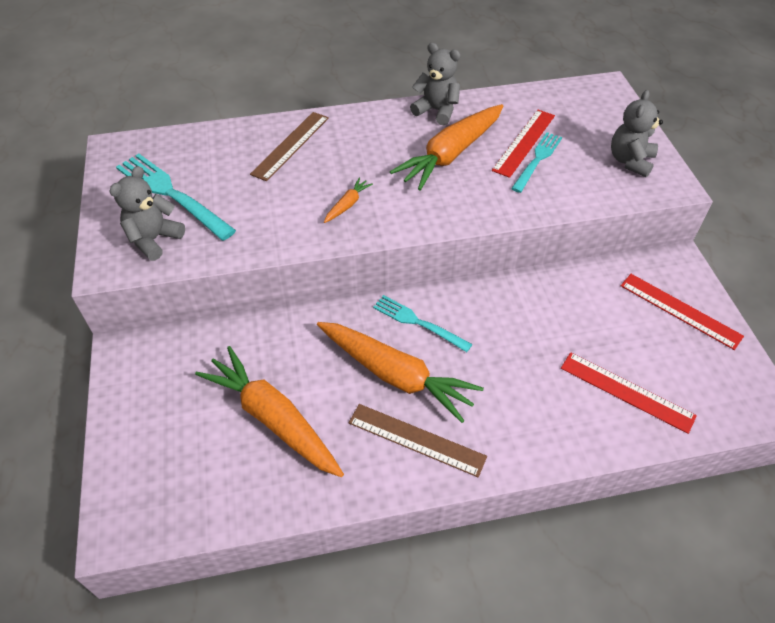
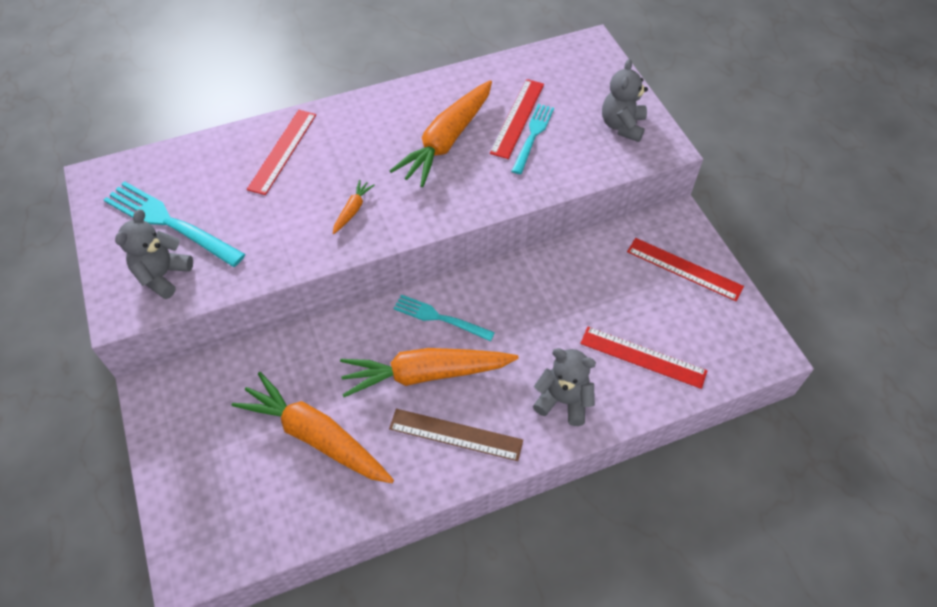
camera: 10 degrees left, 5 degrees up
(291, 145) = (283, 151): brown ruler -> red ruler
(395, 375) = (426, 374): orange carrot -> orange carrot turned 150 degrees clockwise
(436, 111) = (425, 92): grey teddy bear -> grey teddy bear (563, 400)

